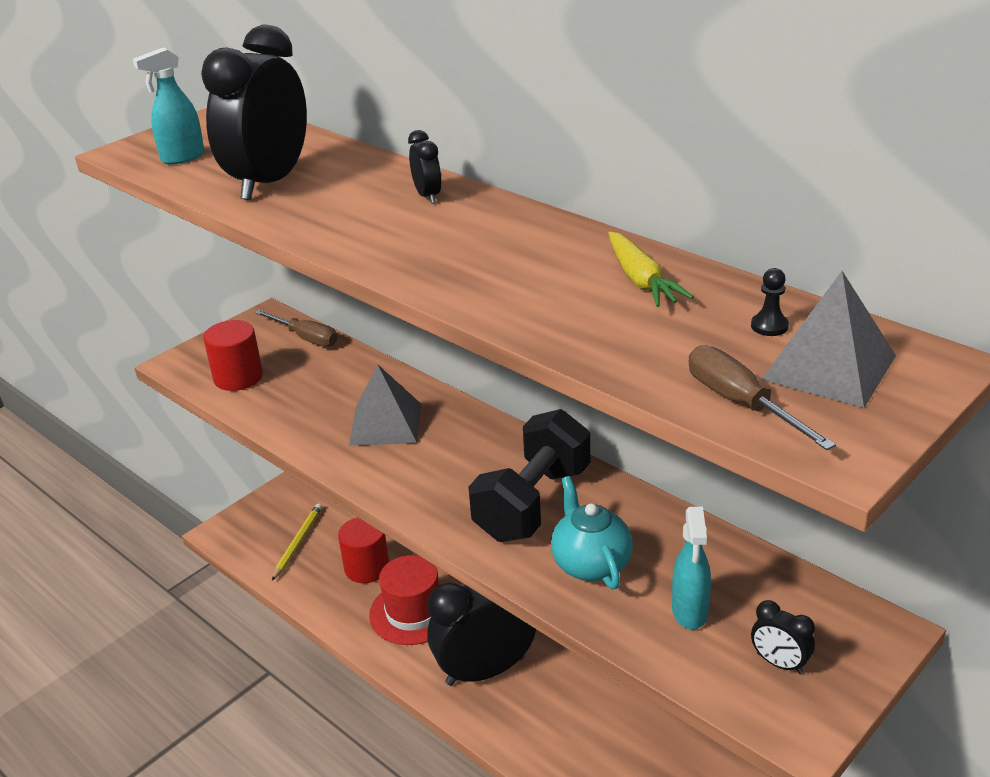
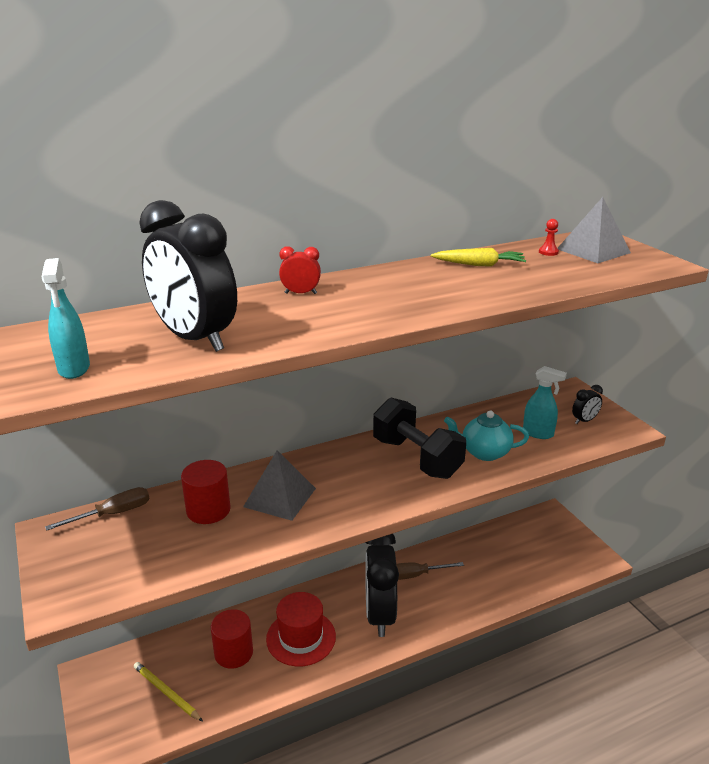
camera: 70 degrees left, 5 degrees down
(238, 377) = (131, 565): red cylinder -> red cylinder (208, 510)
(428, 196) = (300, 293): black clock -> red clock
(740, 403) = (617, 270): brown screwdriver -> brown screwdriver (416, 575)
(769, 326) = (548, 252): black pawn -> red pawn

